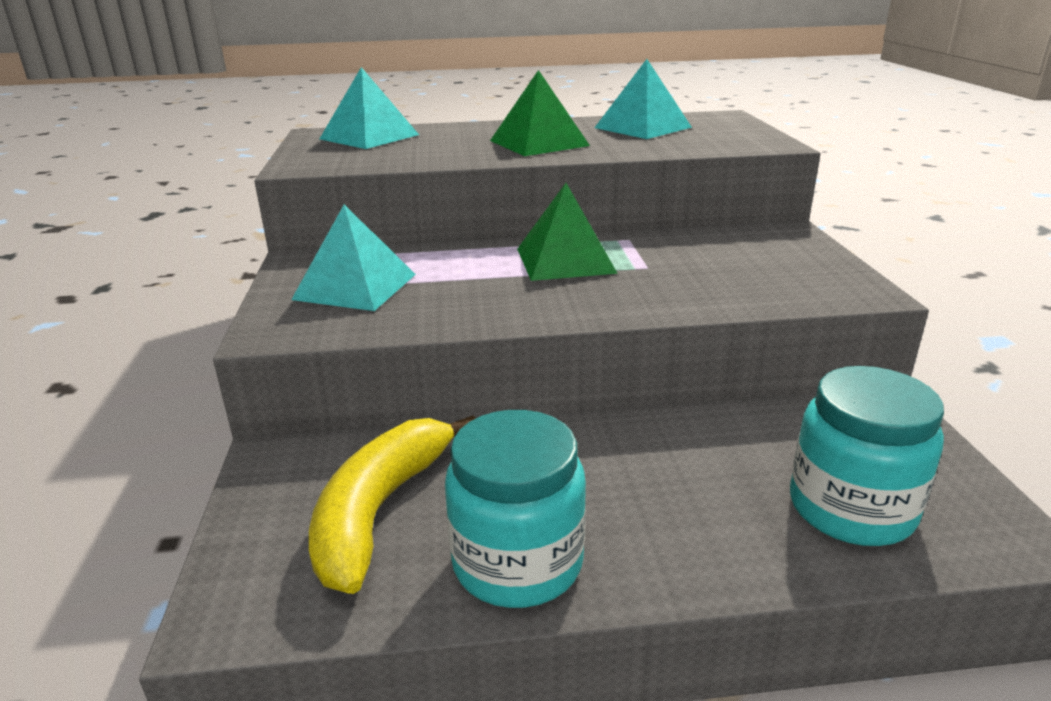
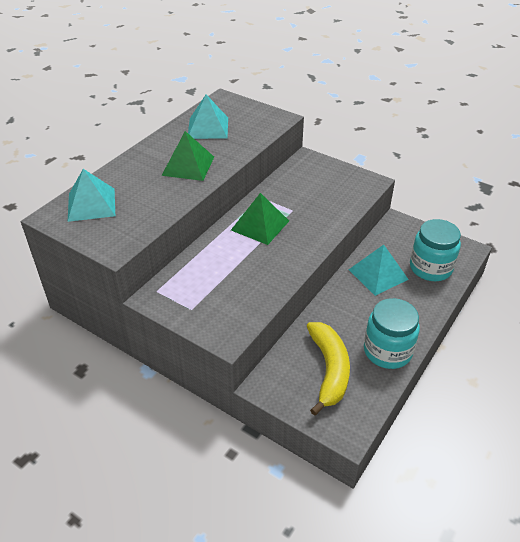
camera: 50 degrees left, 15 degrees up
(355, 286) = (210, 294): turquoise pyramid -> turquoise pyramid (378, 274)
(380, 510) = (329, 370): yellow banana -> yellow banana turned 150 degrees counterclockwise

